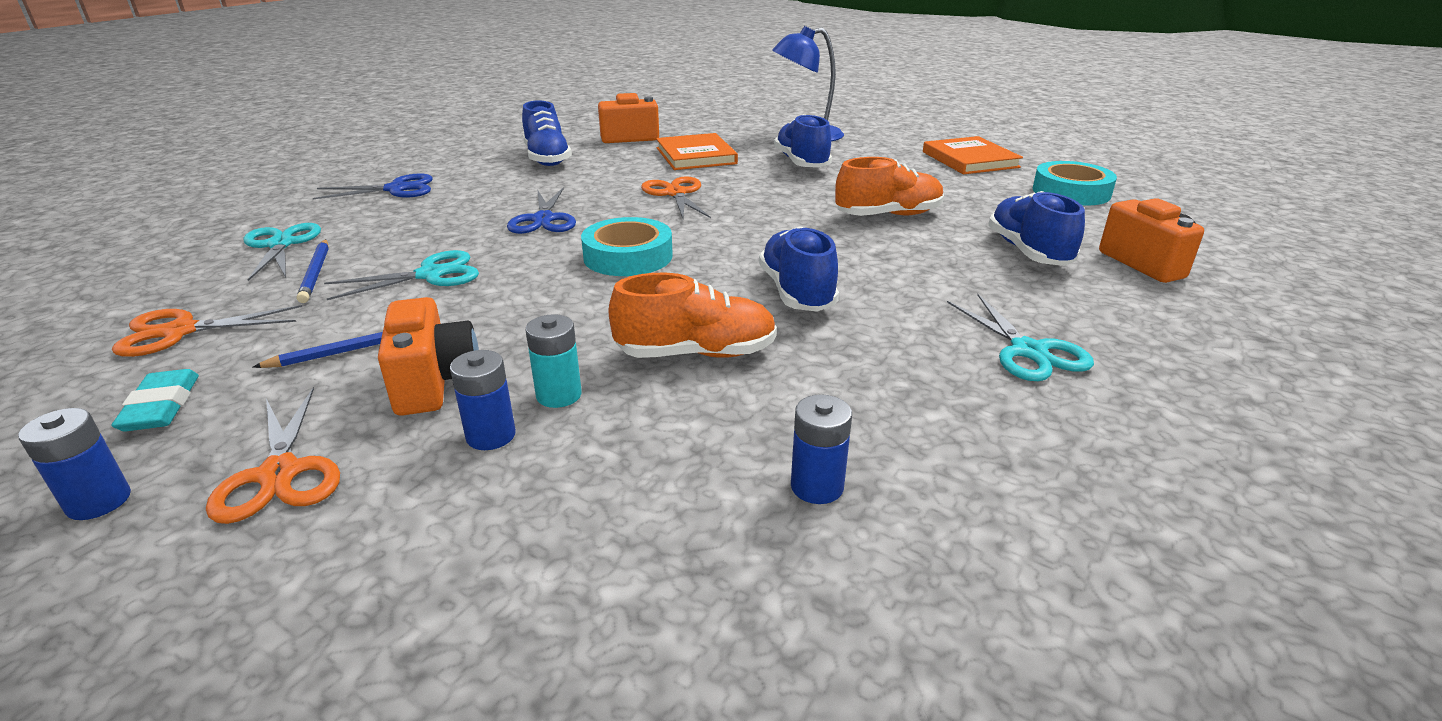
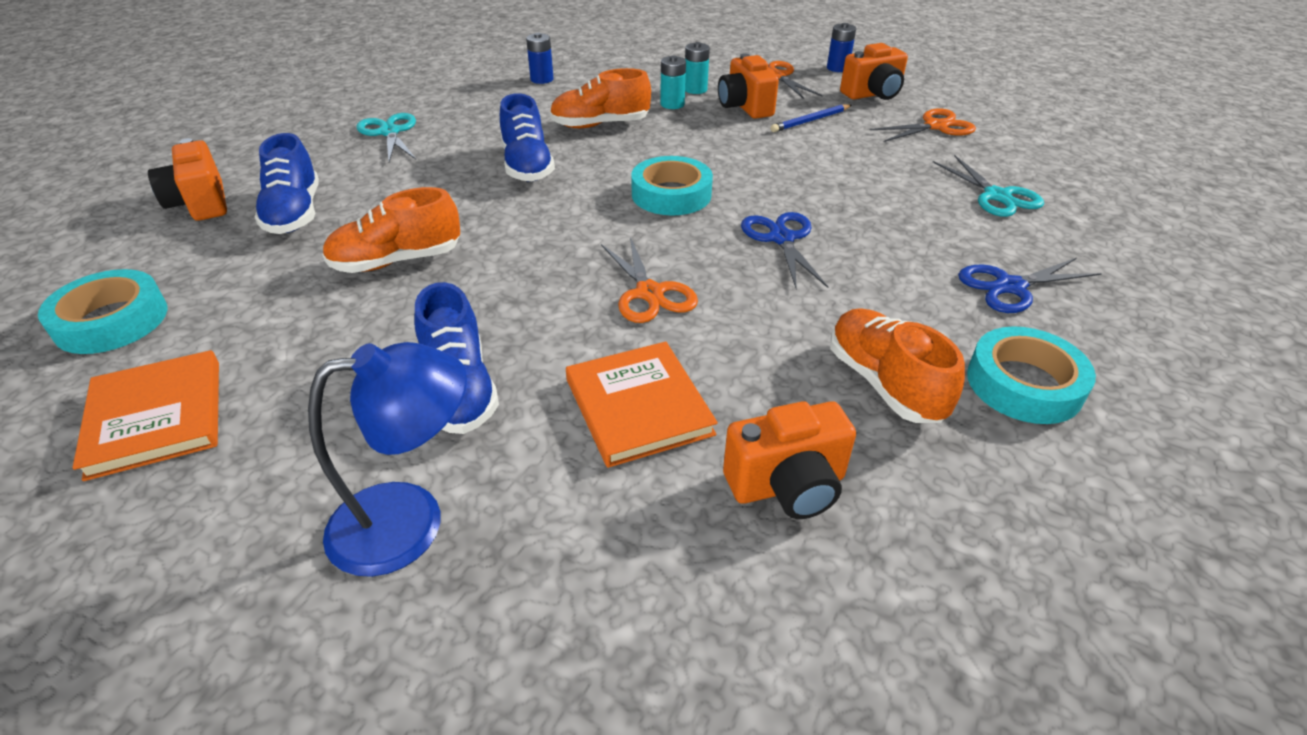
camera: 175 degrees right, 10 degrees up
(161, 406) = (873, 94): turquoise eraser -> orange camera
(316, 273) = (918, 169): blue pencil -> none
(430, 275) = (824, 171): turquoise scissors -> none
(465, 156) = (1024, 384): none -> turquoise tape
(491, 435) = (695, 89): blue battery -> turquoise battery
(547, 158) = (884, 383): blue shoe -> orange shoe

